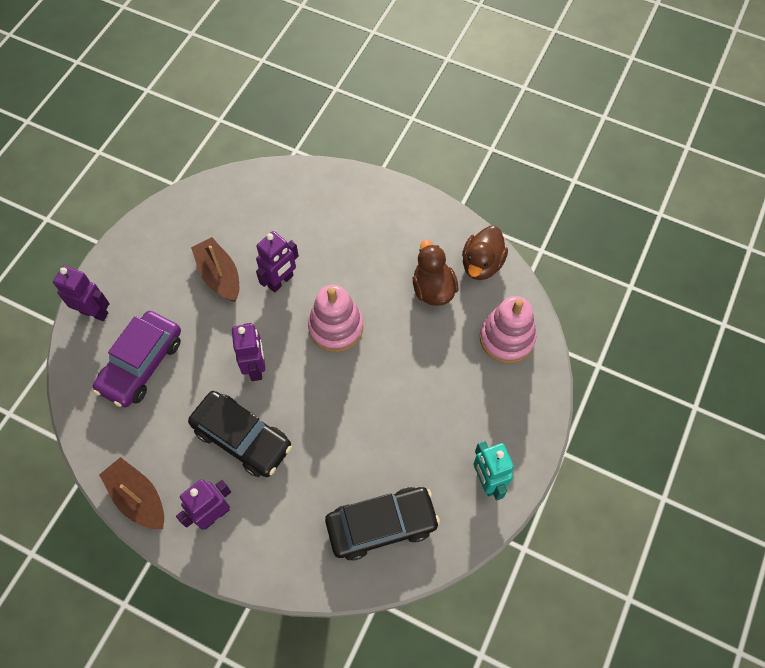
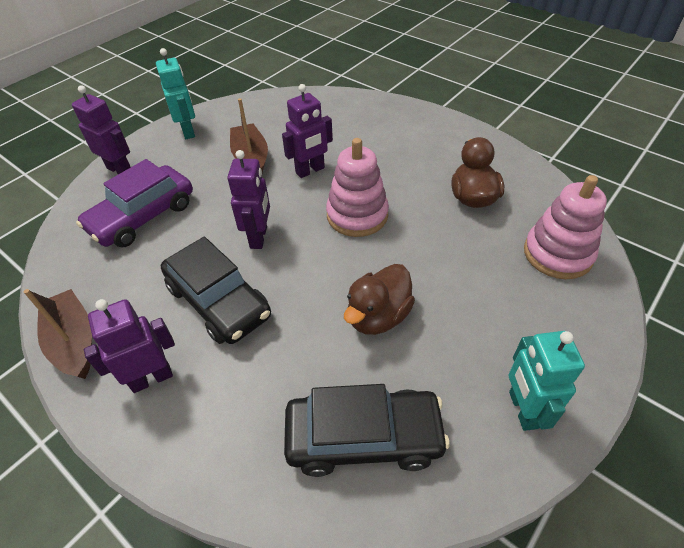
camera: 15 degrees right, 15 degrees down
(143, 249) = (188, 131): none -> turquoise robot
(481, 264) = (530, 184): brown duck -> brown duck (378, 316)

